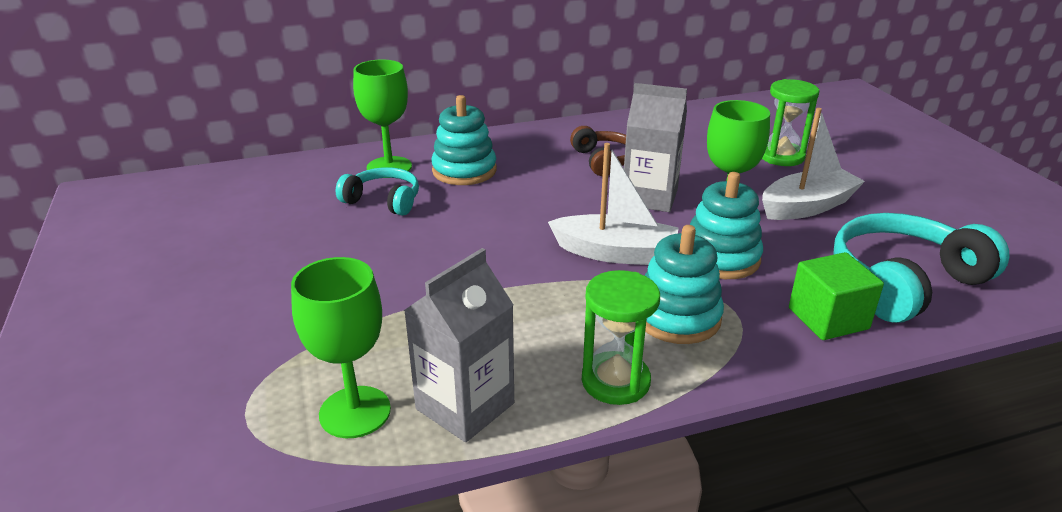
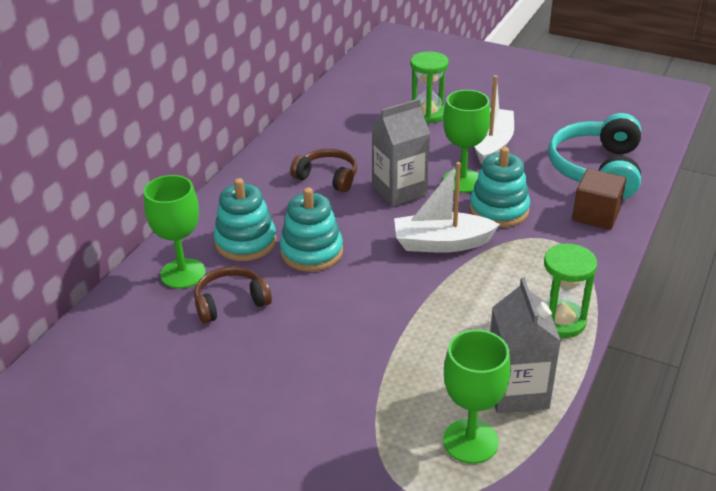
camera: 45 degrees left, 5 degrees up
(383, 200) = (230, 302): turquoise headphones -> brown headphones
(615, 253) = (441, 243): white boat -> white boat turned 150 degrees counterclockwise
(677, 317) = (533, 263): turquoise stacking toy -> turquoise stacking toy (311, 252)
(828, 318) = (596, 215): green cube -> brown cube

